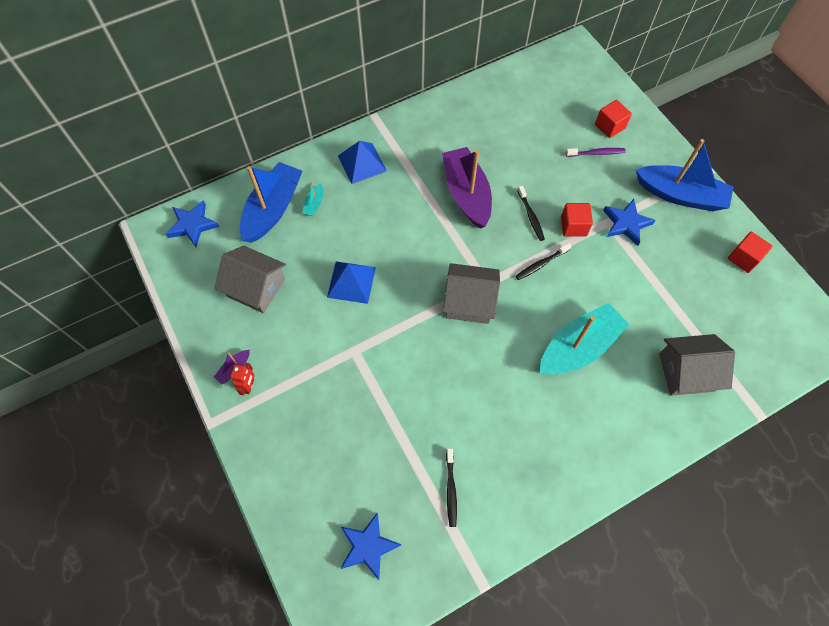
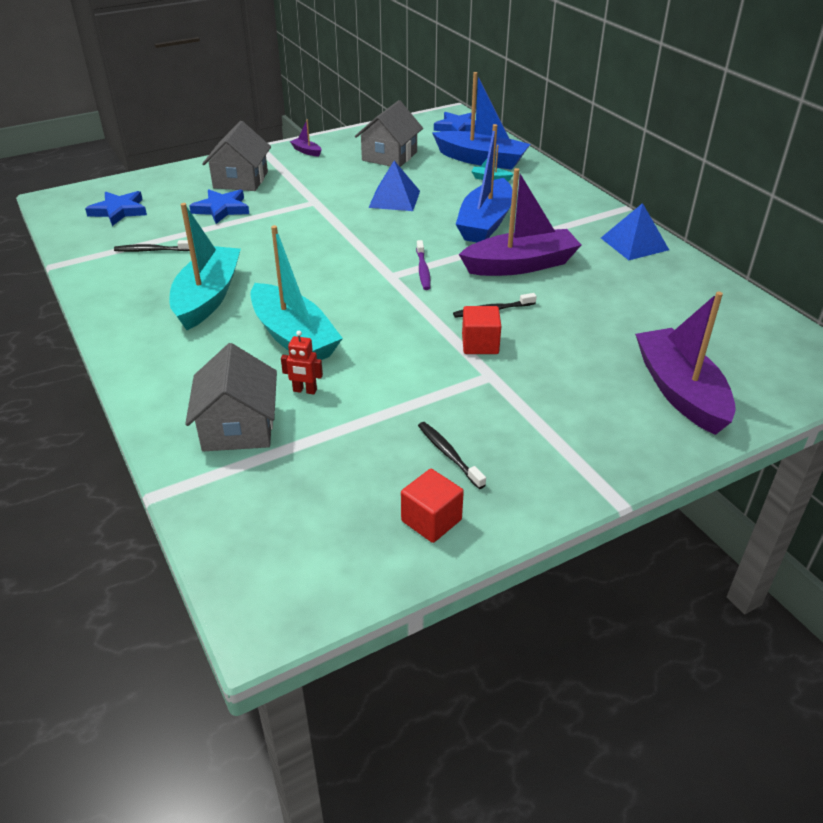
camera: 90 degrees right, 25 degrees down
(249, 386) = (288, 158): red robot -> red robot (304, 390)
(362, 163) = (552, 202): blue pyramid -> blue pyramid (634, 243)
(469, 302) = (365, 264): grey house -> grey house (240, 180)
(529, 421) = (207, 298): none -> turquoise boat
(541, 264) = (417, 315): black toothbrush -> black toothbrush (448, 454)
(596, 153) = (619, 374): purple toothbrush -> purple toothbrush (423, 270)
(609, 126) = (680, 391): red cube -> purple boat
(626, 224) = (490, 393): blue star -> blue star (221, 209)
(680, 195) = (555, 457): blue boat -> blue boat (485, 223)

